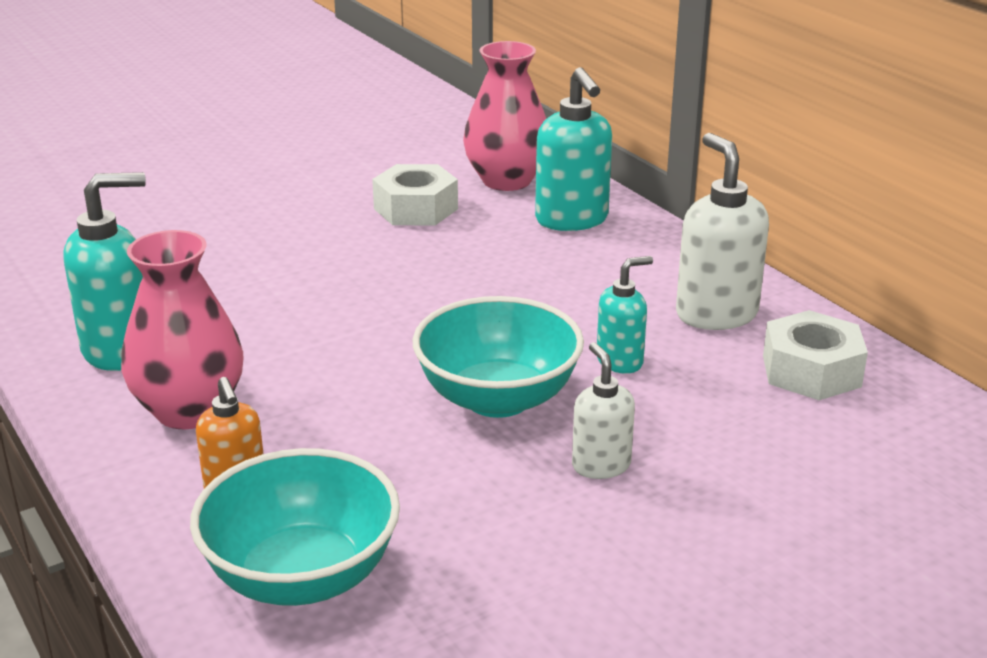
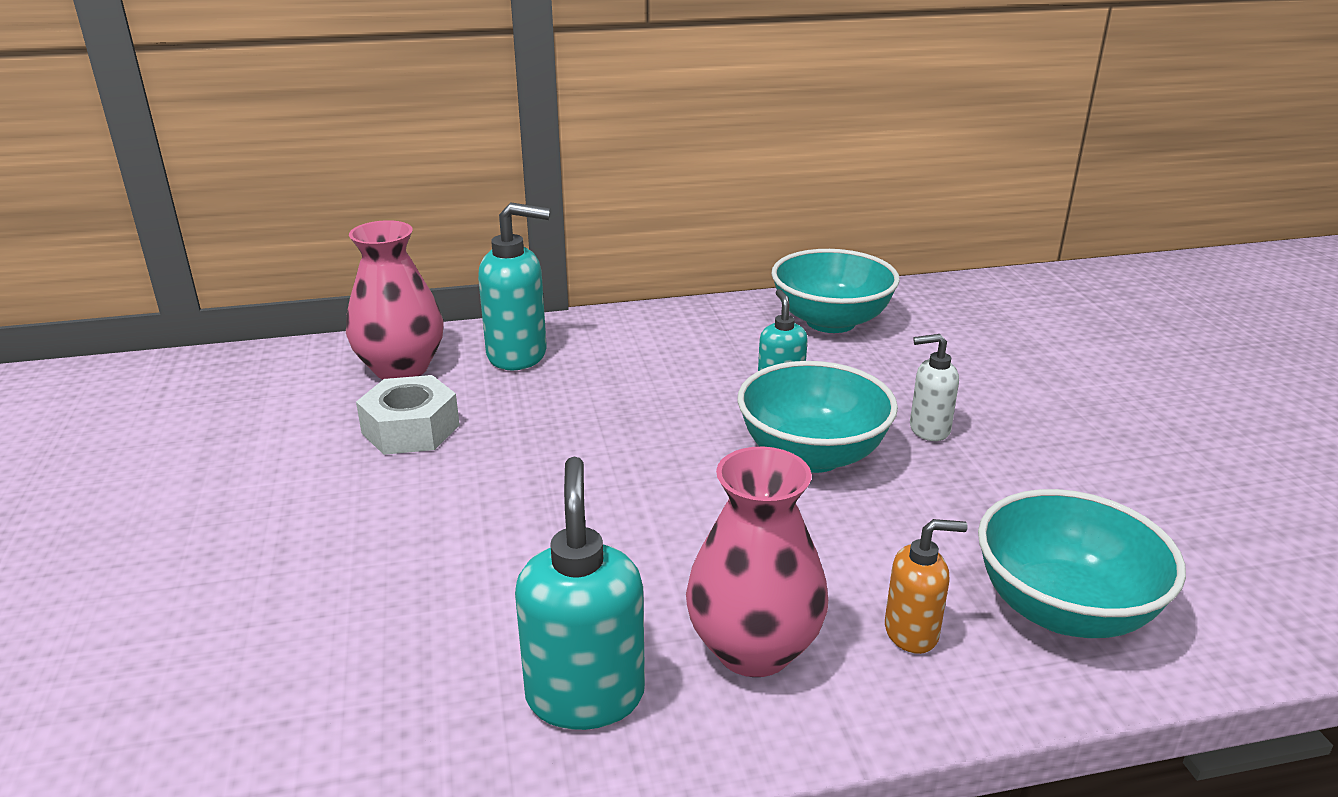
camera: 70 degrees left, 0 degrees up
(716, 314) = (730, 334): white soap dispenser -> none
(811, 371) = (830, 321): white nut -> turquoise bowl

